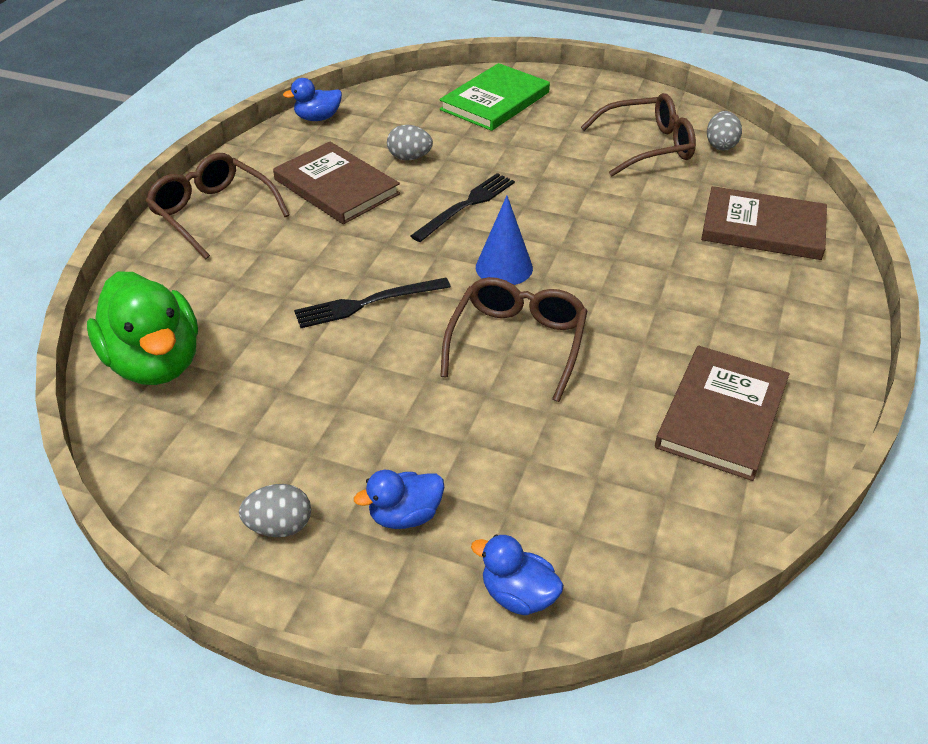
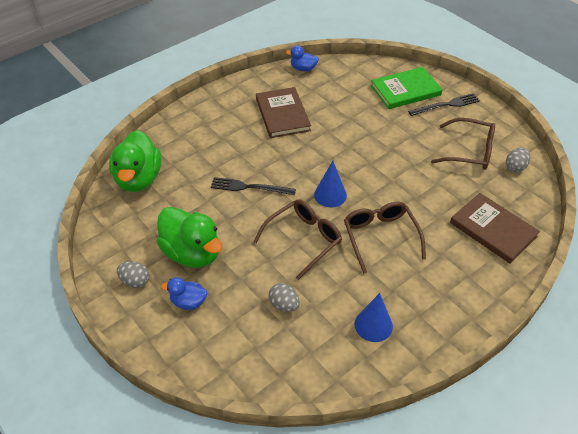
camera: 30 degrees right, 5 degrees up
(213, 213) = (214, 108): brown glasses -> brown glasses (380, 237)
(349, 437) = (192, 253): none -> green duck
(409, 158) = (332, 110): grey egg -> grey egg (284, 305)
(466, 205) = (339, 151): black fork -> black fork (446, 105)
(518, 595) = (207, 362): blue duck -> none
(722, 415) = (373, 325): brown book -> blue cone

